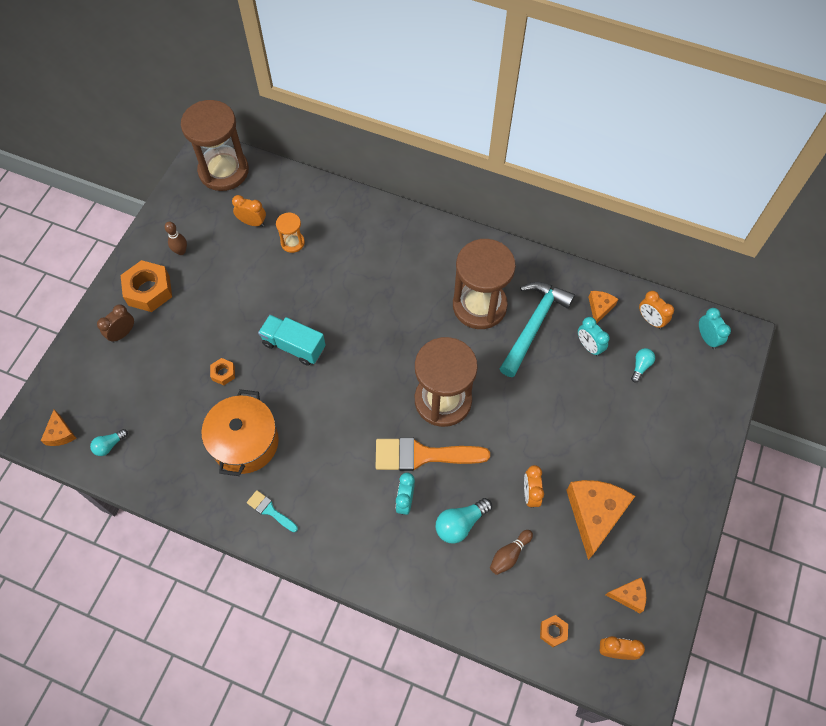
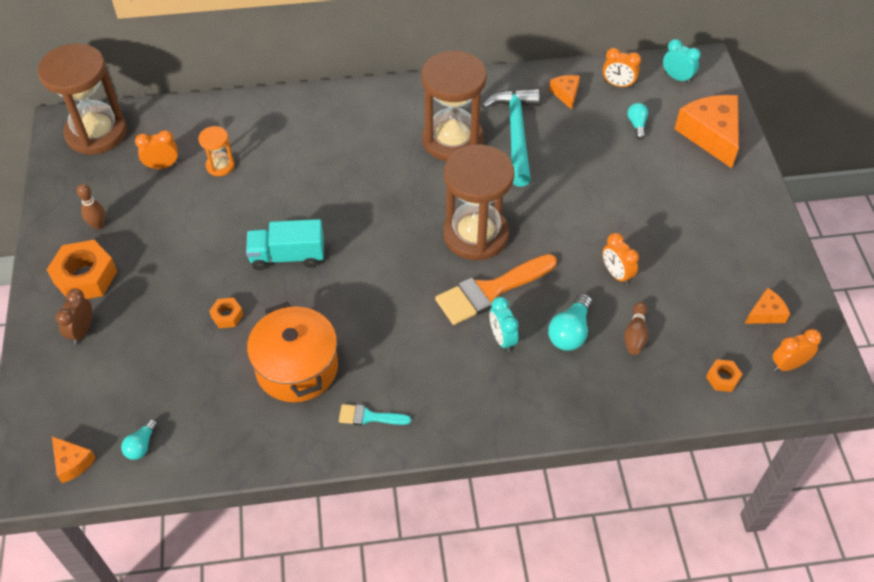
camera: 30 degrees left, 10 degrees down
(589, 346) = (579, 129): turquoise clock -> none
(594, 514) = (686, 262): orange cheese -> orange cheese (710, 135)

